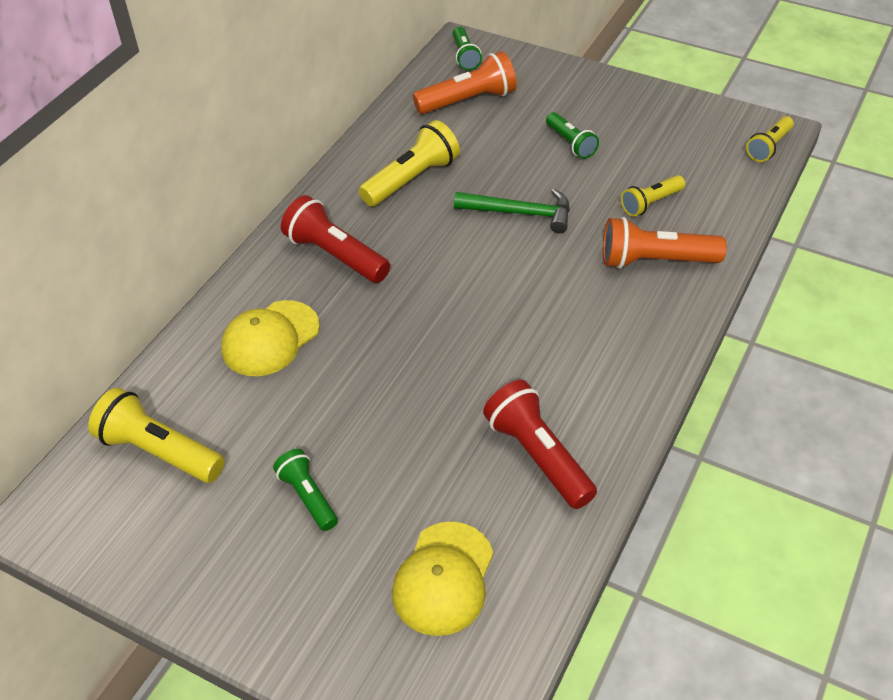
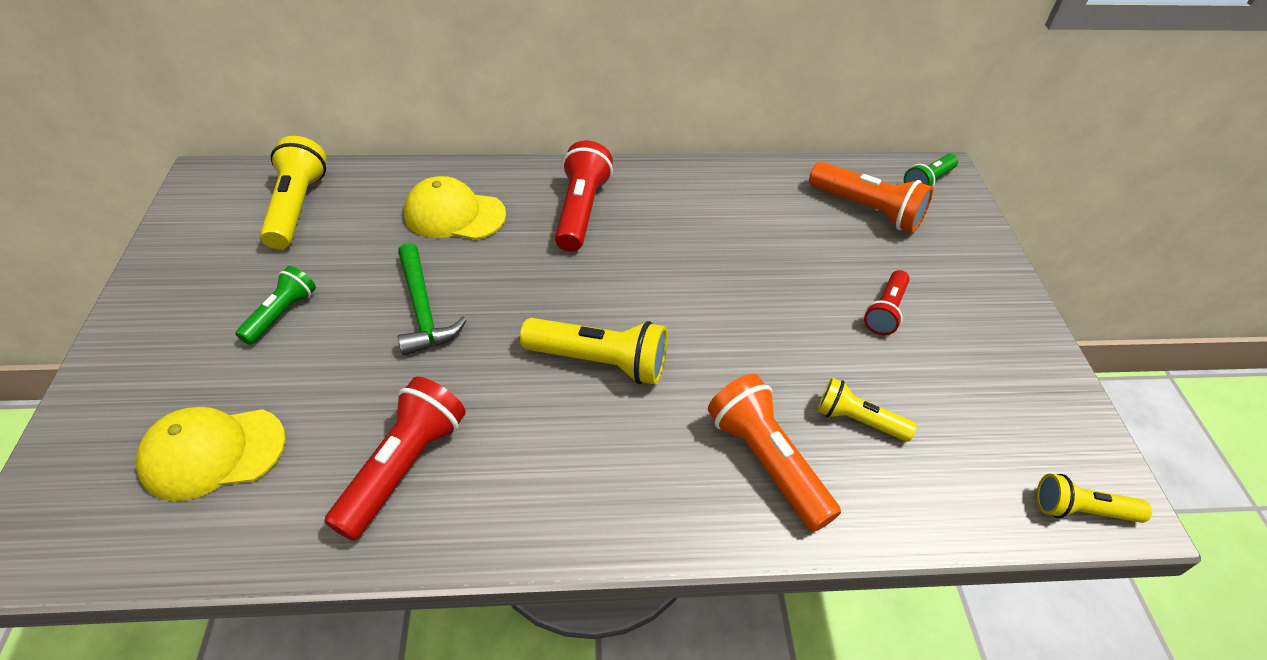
camera: 55 degrees right, 0 degrees up
(412, 179) = (720, 217): yellow flashlight -> yellow flashlight (600, 362)
(520, 213) = (742, 313): green hammer -> green hammer (422, 309)
(571, 143) = (885, 311): green flashlight -> red flashlight

